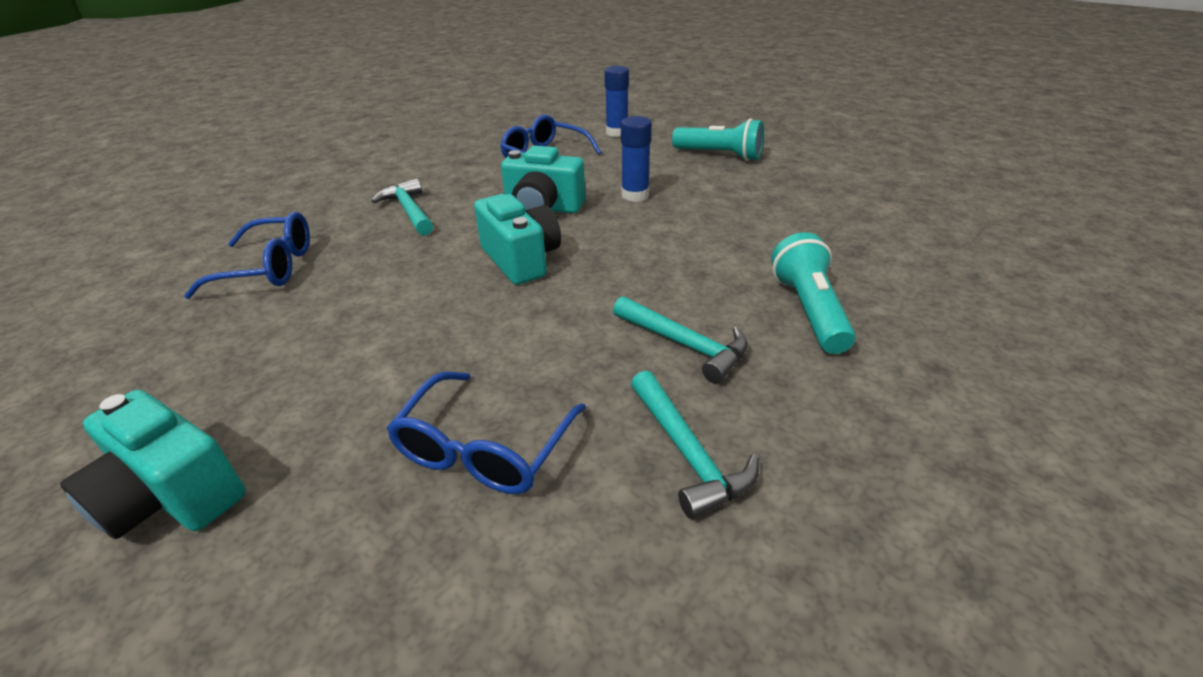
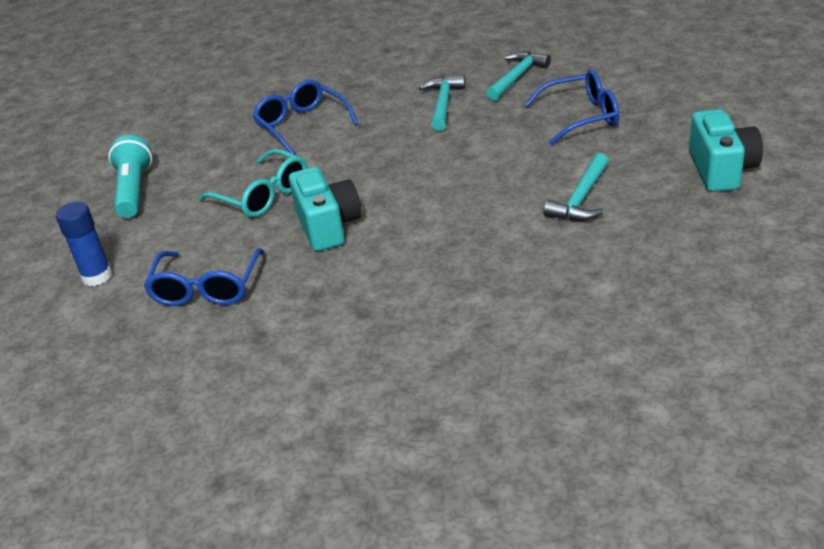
camera: 120 degrees left, 0 degrees up
(269, 268) = (567, 300): blue glasses -> blue glasses (302, 125)
(409, 210) = (403, 296): turquoise hammer -> turquoise hammer (581, 199)
(521, 259) = (418, 192): turquoise camera -> none
(635, 195) = (263, 195): blue glue stick -> turquoise glasses
(809, 310) = (369, 85): turquoise flashlight -> none

